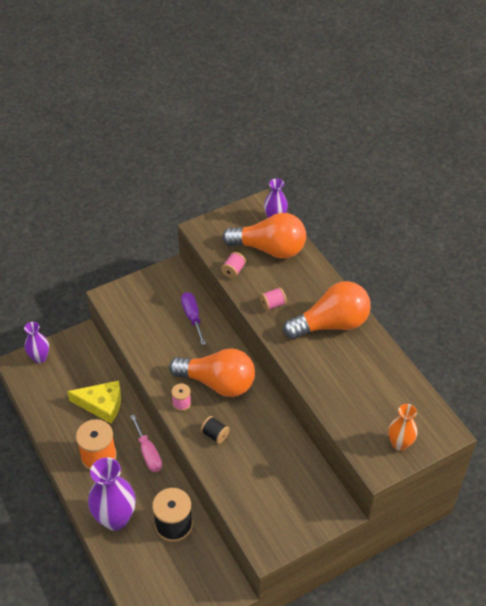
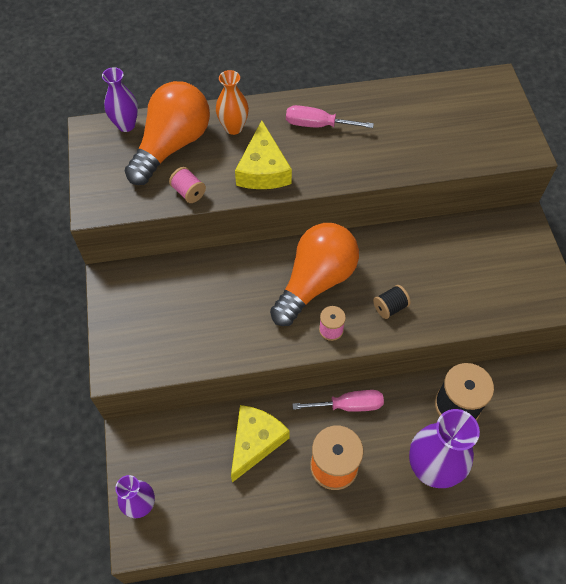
camera: 70 degrees left, 10 degrees up
(192, 317) = (201, 279): purple screwdriver -> none
(273, 304) = (263, 169): pink spool -> yellow cheese
(331, 324) = (317, 125): orange light bulb -> pink screwdriver
(399, 444) = (500, 122): orange vase -> orange vase (233, 128)

